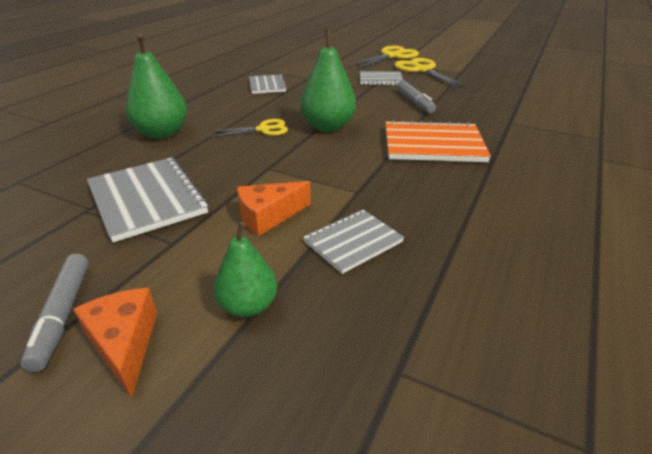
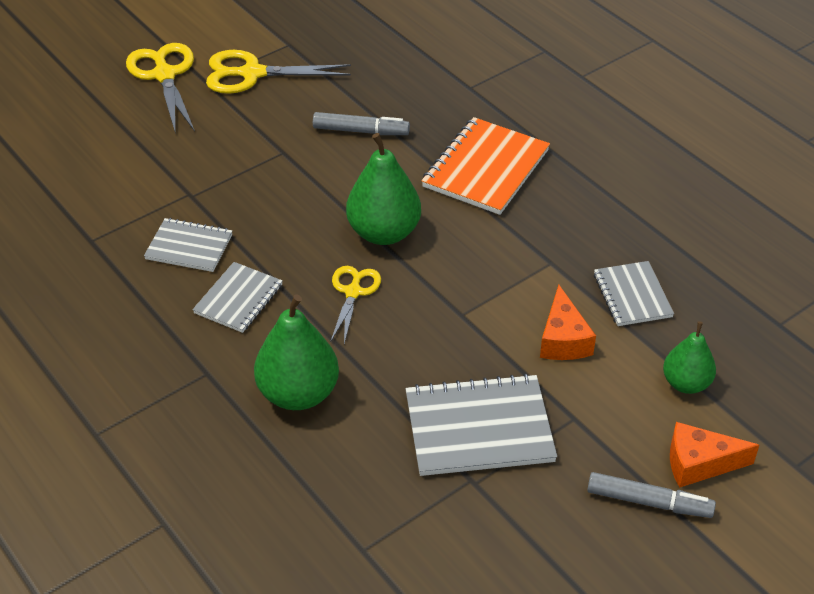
camera: 65 degrees left, 10 degrees up
(380, 80) = (258, 127): grey notebook -> grey notebook (238, 299)

